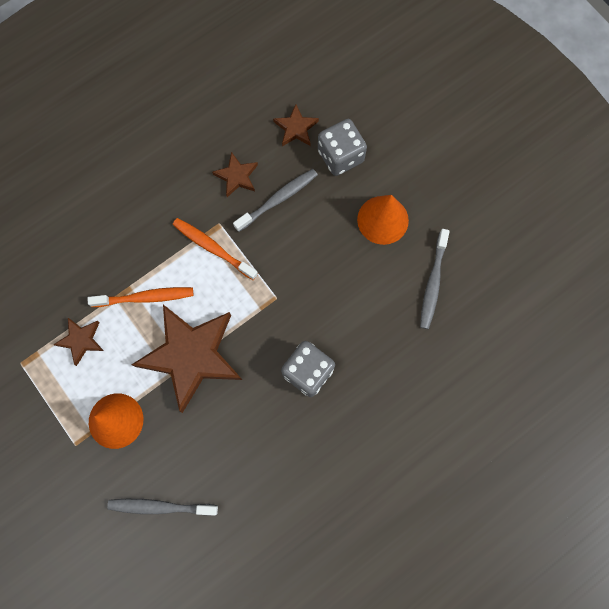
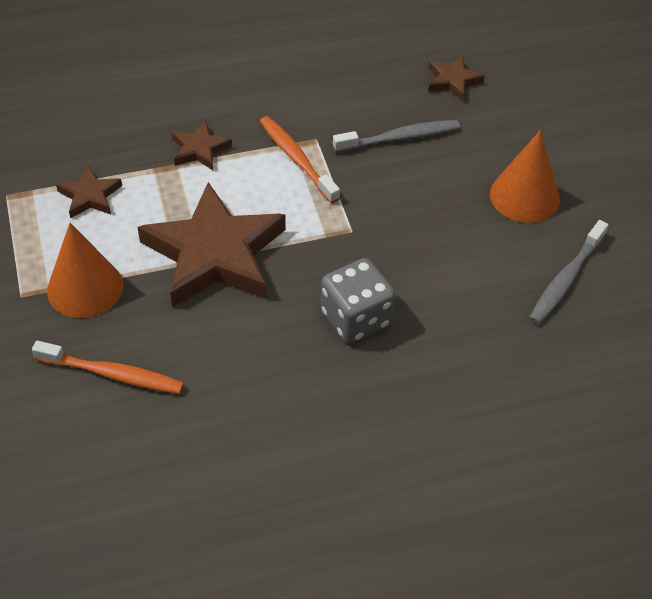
camera: 20 degrees right, 25 degrees down
(145, 297) = (189, 180): orange toothbrush -> orange toothbrush (113, 374)
(160, 507) = (89, 398): grey toothbrush -> none
(237, 176) = (359, 103): brown star -> brown star (199, 149)
(340, 156) = (496, 121): grey dice -> none

